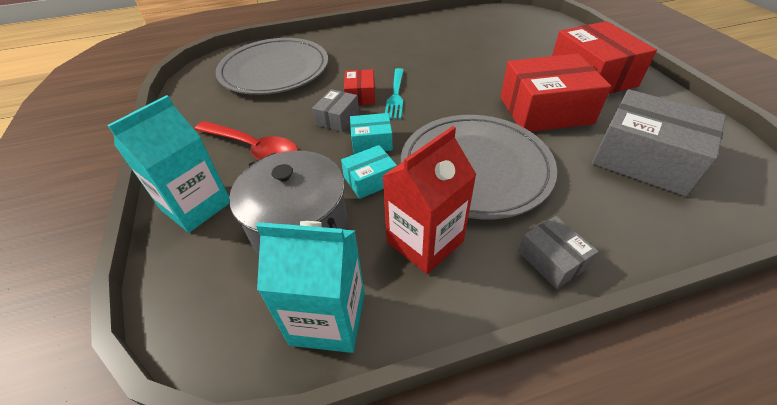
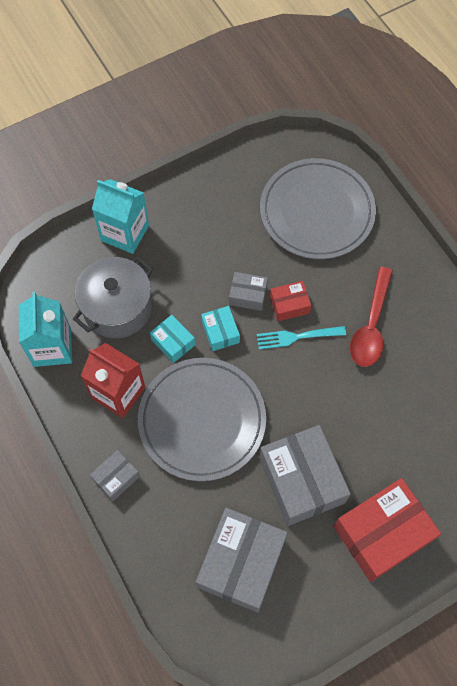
camera: 75 degrees right, 20 degrees up
(253, 148) = (193, 243): red spoon -> red spoon (371, 325)
(545, 110) = (301, 480): red box -> grey box

